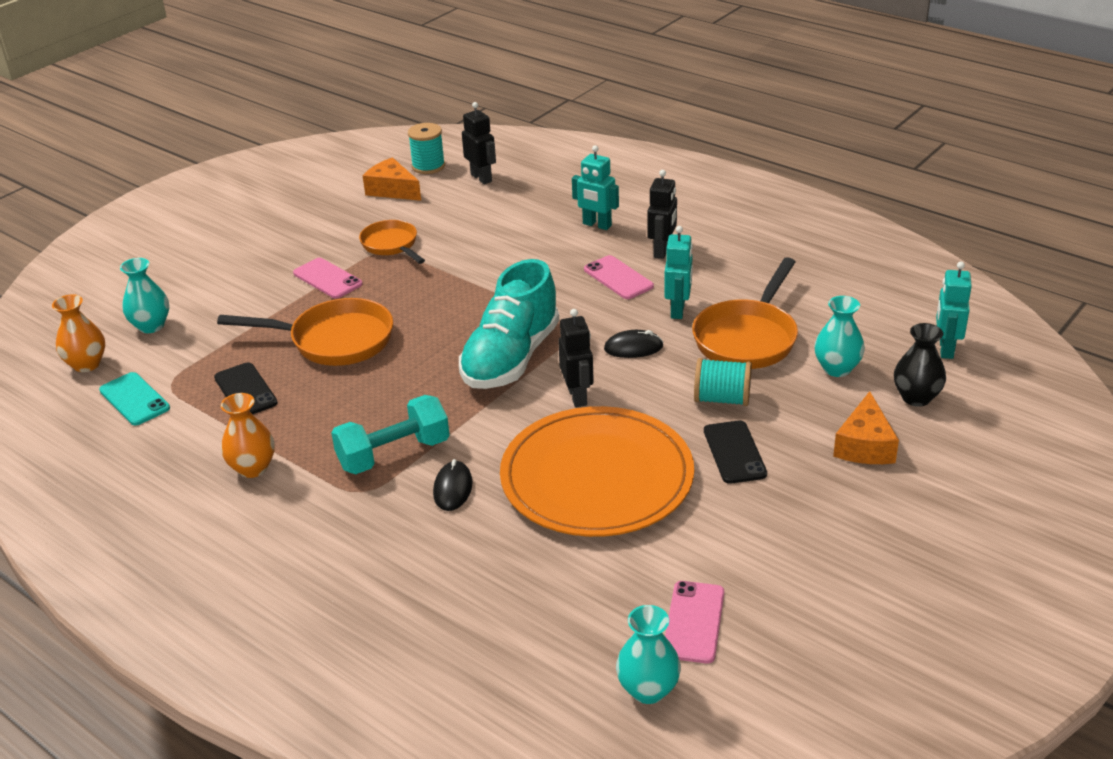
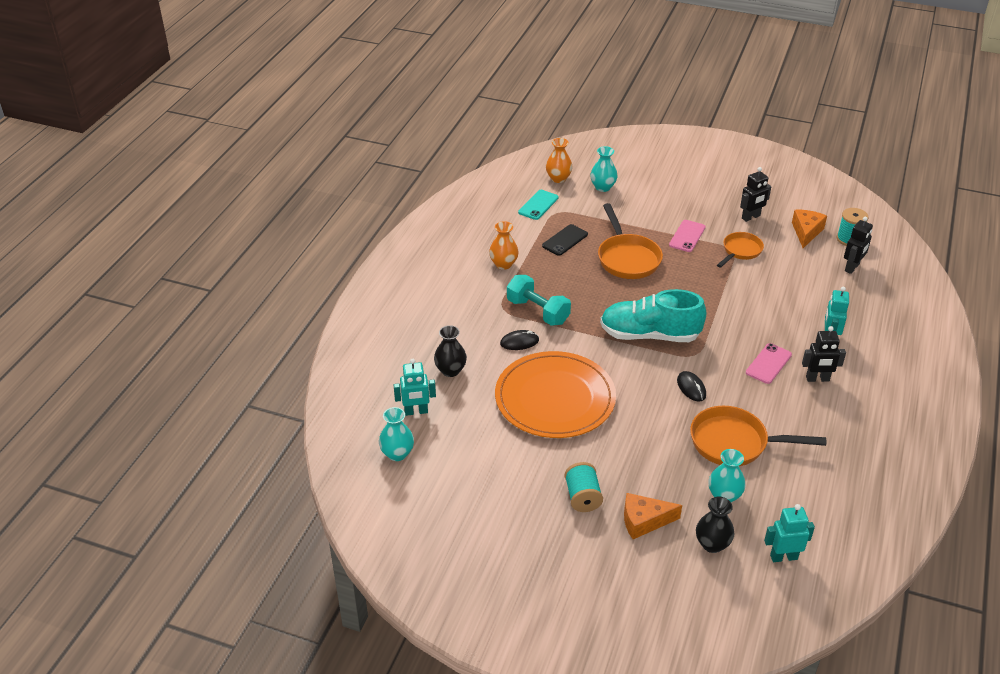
camera: 70 degrees right, 5 degrees up
(476, 583) = (450, 370): none -> black vase
(577, 396) = (626, 373): black robot -> black robot (751, 217)
(678, 310) = (747, 401): turquoise robot -> turquoise robot (416, 411)
(694, 622) = (452, 463): pink phone -> none
(722, 399) = (658, 441): turquoise spool -> turquoise spool (582, 497)
(734, 452) = (606, 456): black phone -> none

